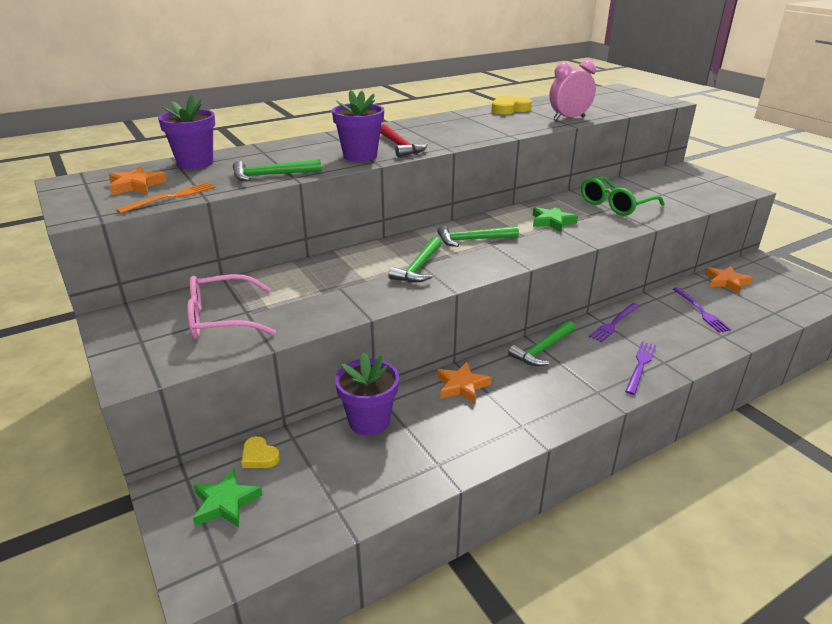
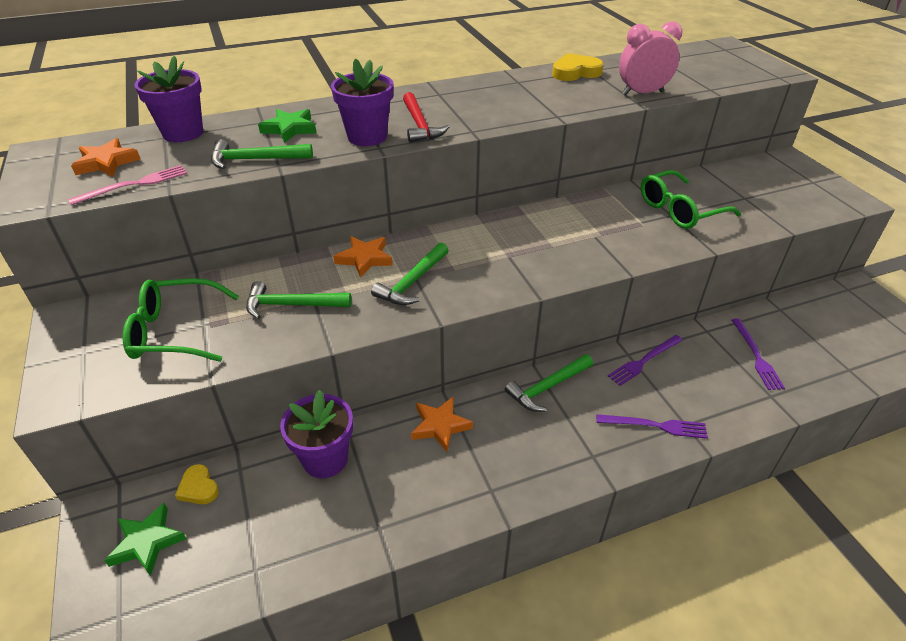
camera: 10 degrees right, 10 degrees up
(171, 197) = (134, 185): orange fork -> pink fork
(221, 319) = (174, 331): pink glasses -> green glasses
(473, 240) = (489, 247): green hammer -> green hammer (292, 305)
(552, 222) = (592, 229): green star -> green star (290, 129)
(640, 365) = (655, 426): purple fork -> purple fork turned 60 degrees clockwise
(726, 282) = (803, 316): orange star -> orange star (365, 259)

